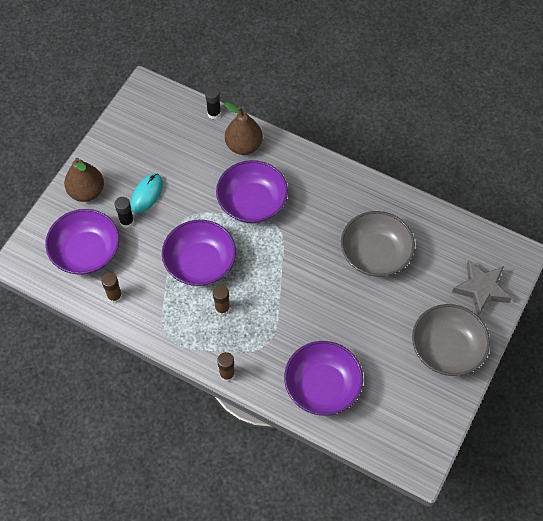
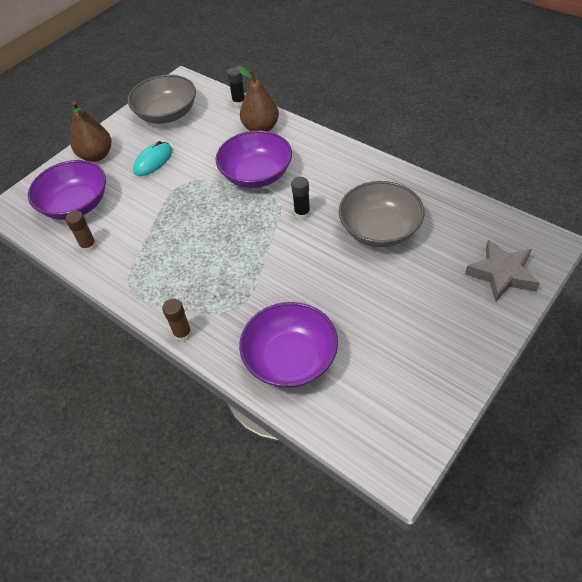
camera: 15 degrees right, 10 degrees down
(127, 221) = (125, 182): black glue stick -> black glue stick (302, 213)
(200, 263) = (187, 223): purple bowl -> none
(222, 308) = (197, 267): brown glue stick -> none
(446, 349) = (452, 333): grey bowl -> grey bowl (167, 114)

